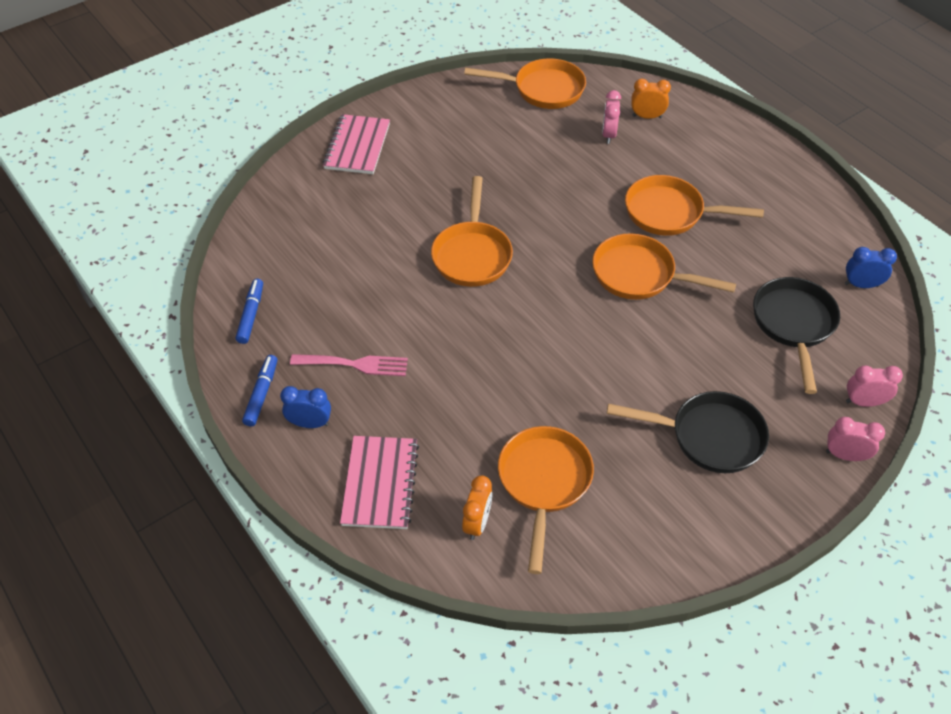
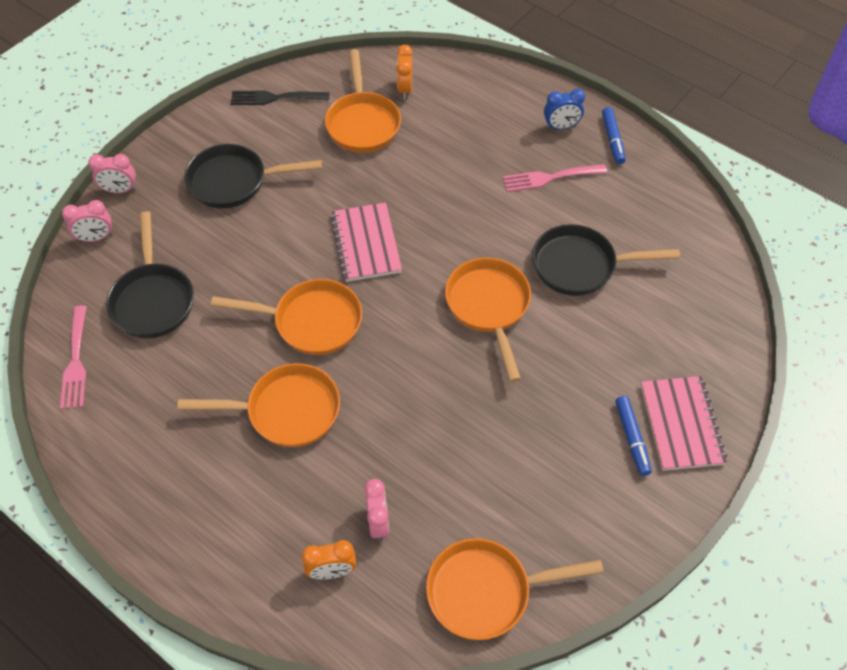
camera: 165 degrees right, 5 degrees up
(251, 315) = (665, 200): blue marker -> blue marker (632, 438)
(371, 272) = (580, 266): none -> black pan
(380, 483) = (486, 99): pink notebook -> pink notebook (366, 244)
(651, 549) = (275, 98): none -> black fork
(861, 285) = (76, 362): blue clock -> pink fork

